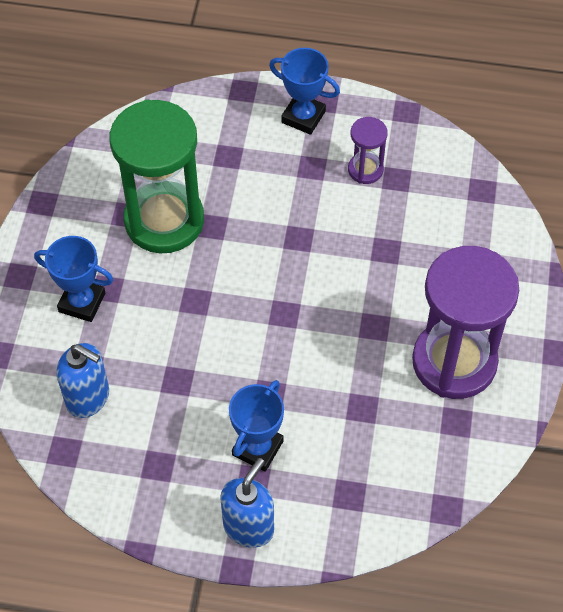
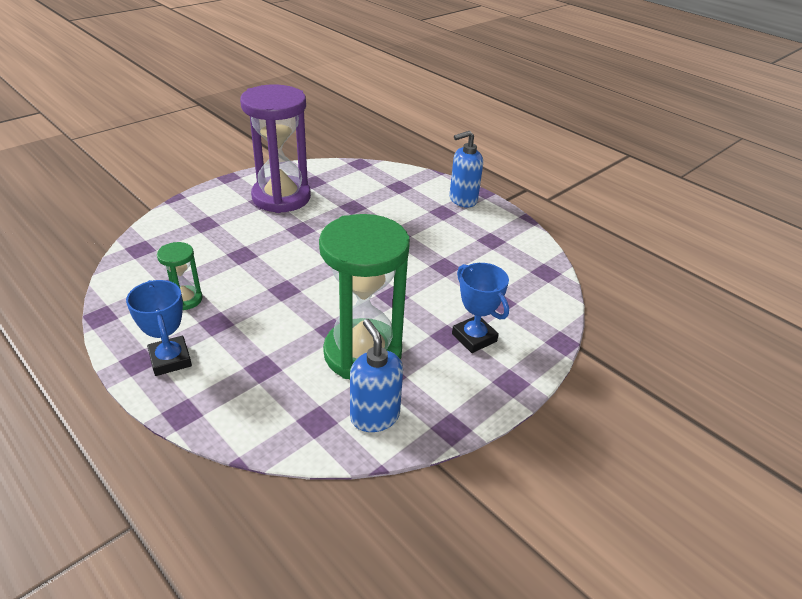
camera: 145 degrees left, 20 degrees down
(88, 398) = (511, 287): blue soap dispenser -> blue soap dispenser (374, 416)
(257, 448) = (427, 220): blue trophy -> none
(365, 170) = (185, 299): purple hourglass -> green hourglass

